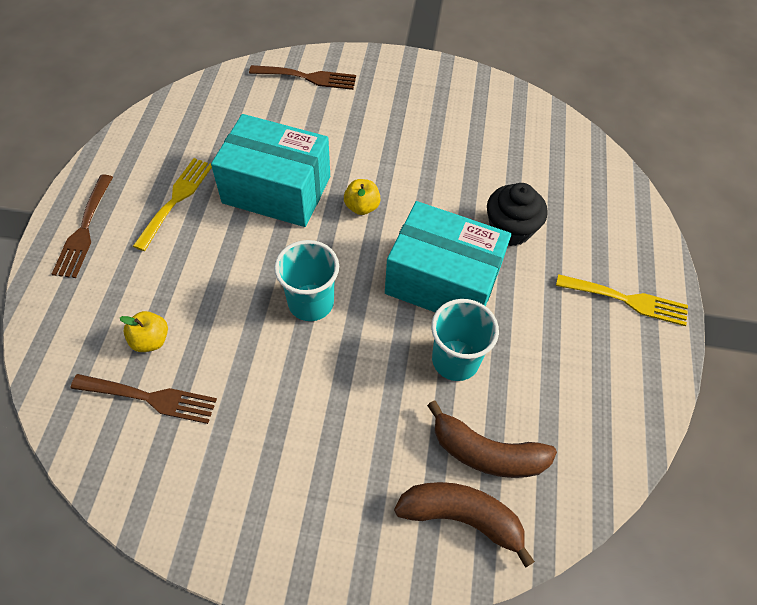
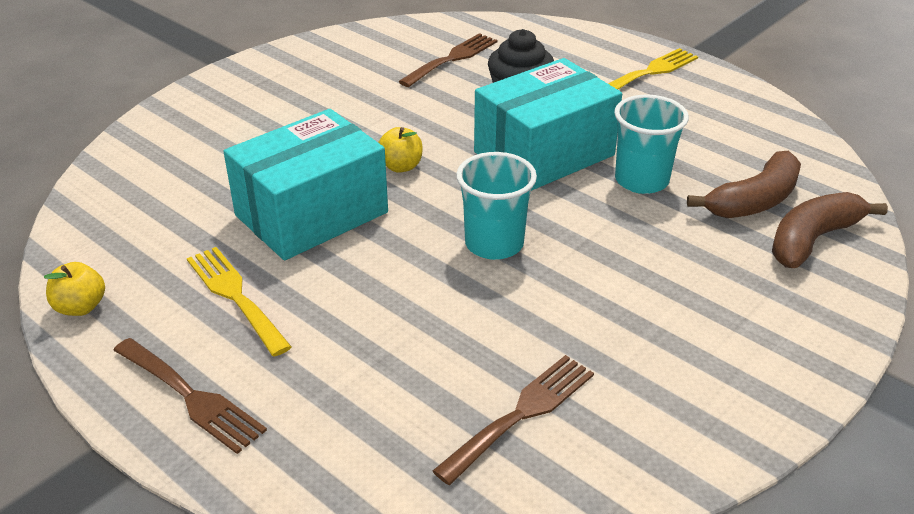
camera: 55 degrees left, 20 degrees down
(151, 340) = (435, 387): yellow apple -> yellow apple (81, 307)
(308, 77) = (171, 135): brown fork -> brown fork (452, 59)

